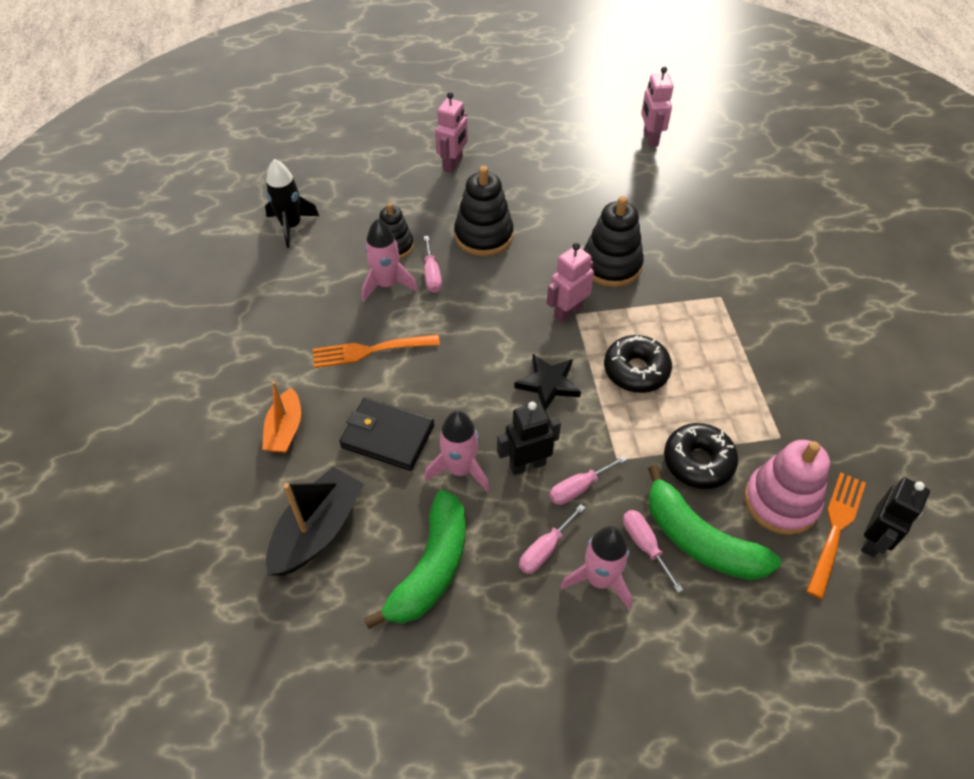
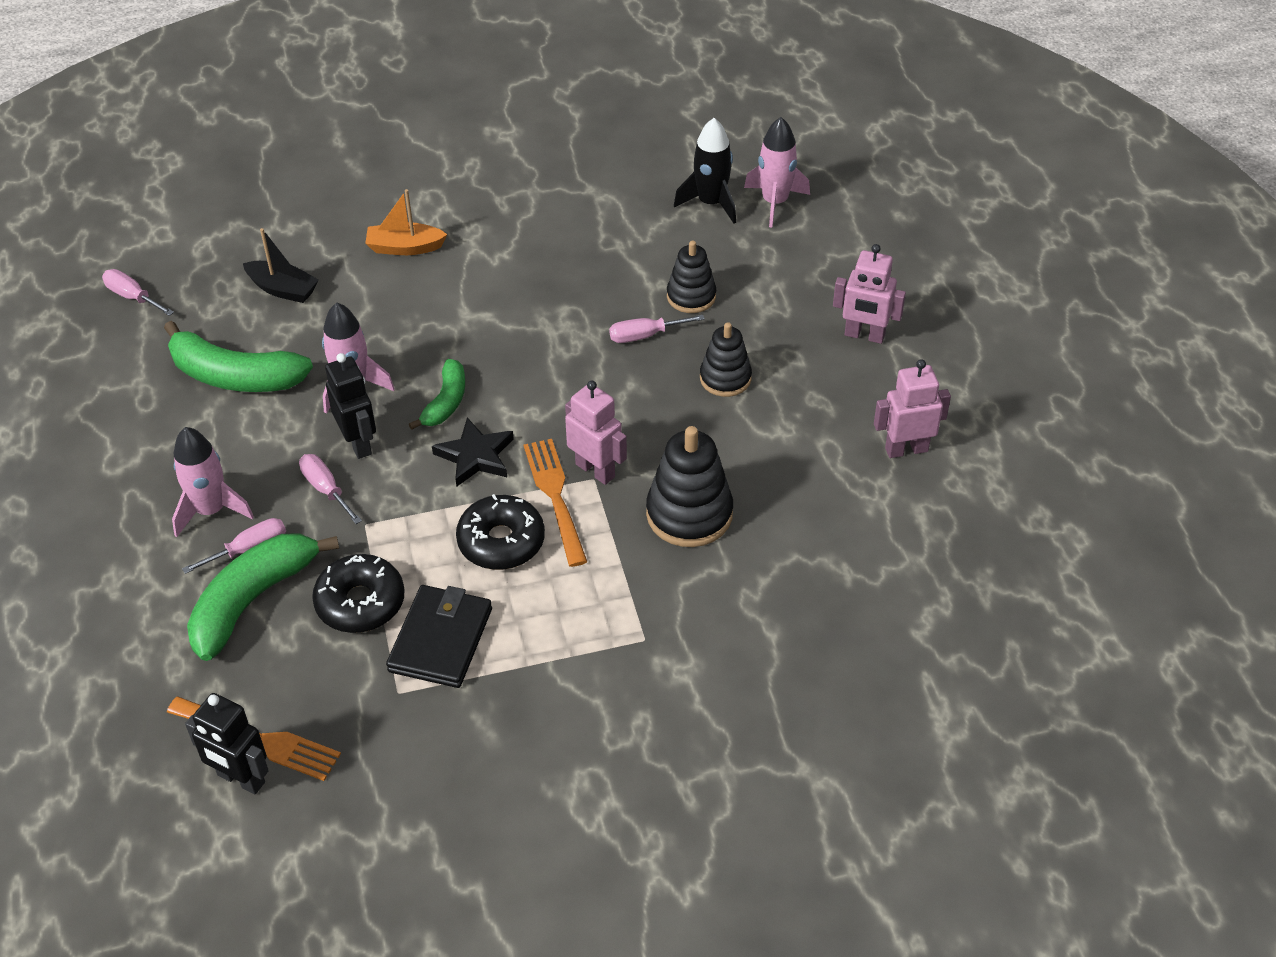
camera: 85 degrees right, 5 degrees down
(317, 530) = (283, 289): black boat -> black boat, size x0.64
(371, 350) = (517, 297): orange fork -> orange fork (556, 497)
(387, 284) = (623, 297): pink rocket -> pink rocket (775, 202)
(387, 436) = (396, 325): black wallet -> black wallet (440, 639)
(483, 235) = (725, 378): black stacking toy -> black stacking toy, size x0.64
(486, 402) = (446, 402): none -> green banana
(545, 550) = (249, 463): pink screwdriver -> pink screwdriver (132, 297)
(650, 138) = (988, 560): pink robot -> pink robot (906, 449)
(781, 502) = (300, 685): pink stacking toy -> none

